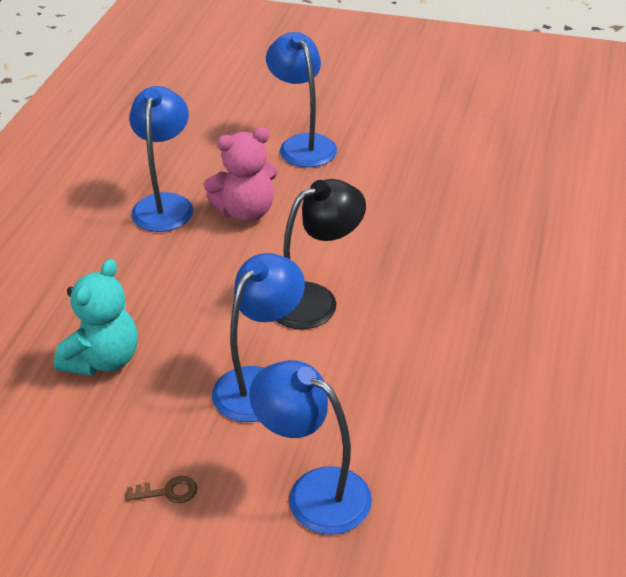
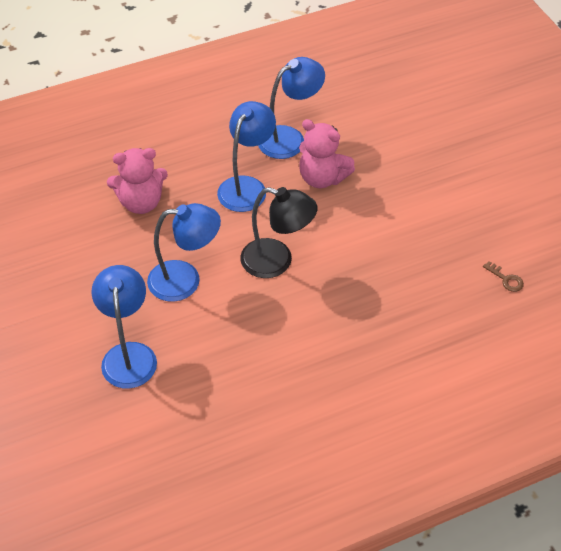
camera: 50 degrees right, 10 degrees up
(103, 359) = (141, 202): turquoise teddy bear -> pink teddy bear
(168, 492) = (77, 293): brown key -> brown key (506, 279)
(303, 144) = (419, 160): blue lamp -> blue lamp (247, 186)

